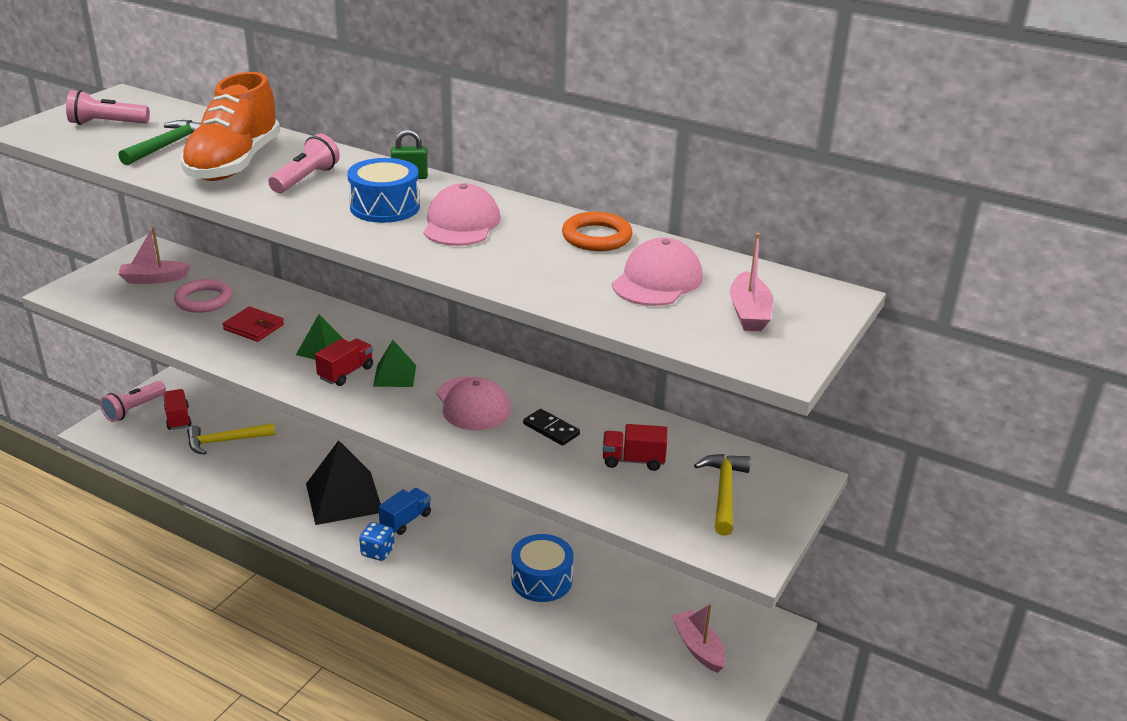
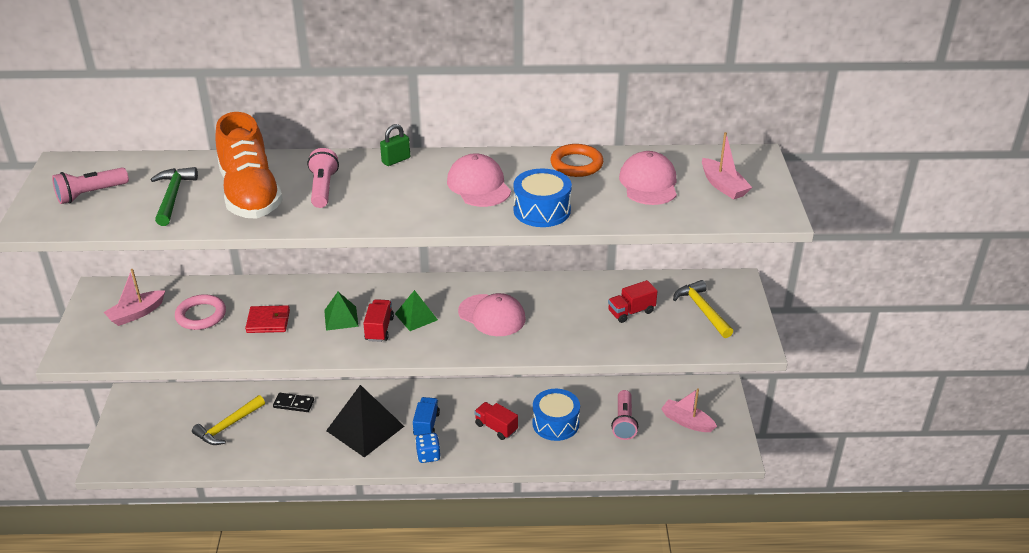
camera: 30 degrees left, 5 degrees up
(134, 409) = (121, 433): pink flashlight -> pink flashlight (624, 422)
(178, 418) = (168, 425): red truck -> red truck (496, 427)
(385, 207) = (411, 191): blue drum -> blue drum (542, 210)
(551, 429) = (560, 312): black domino -> black domino (293, 404)

